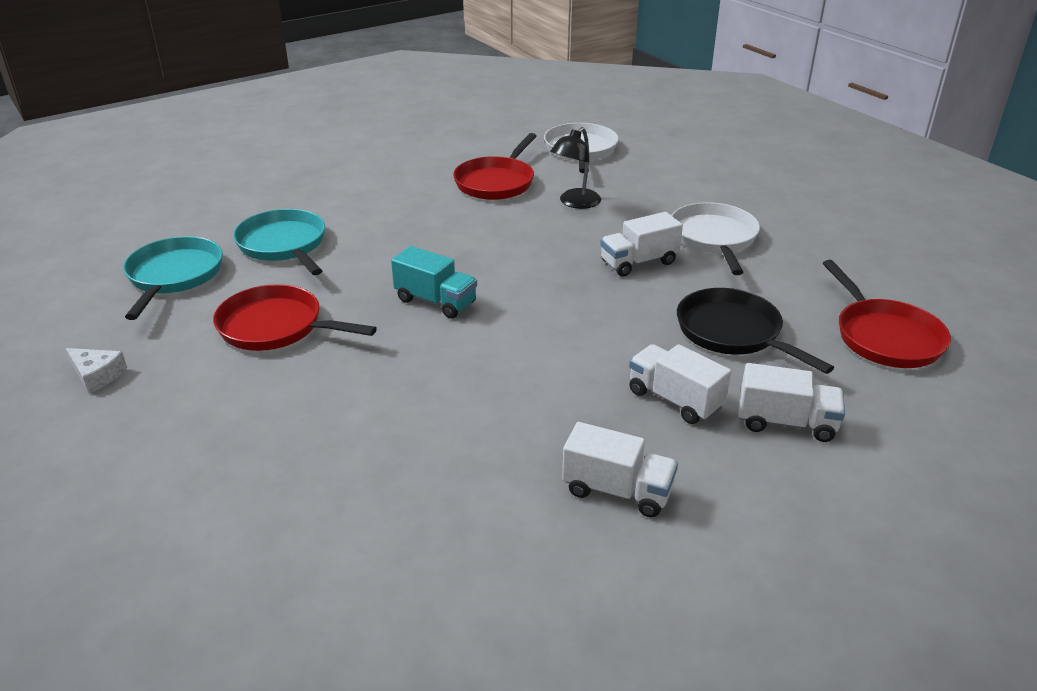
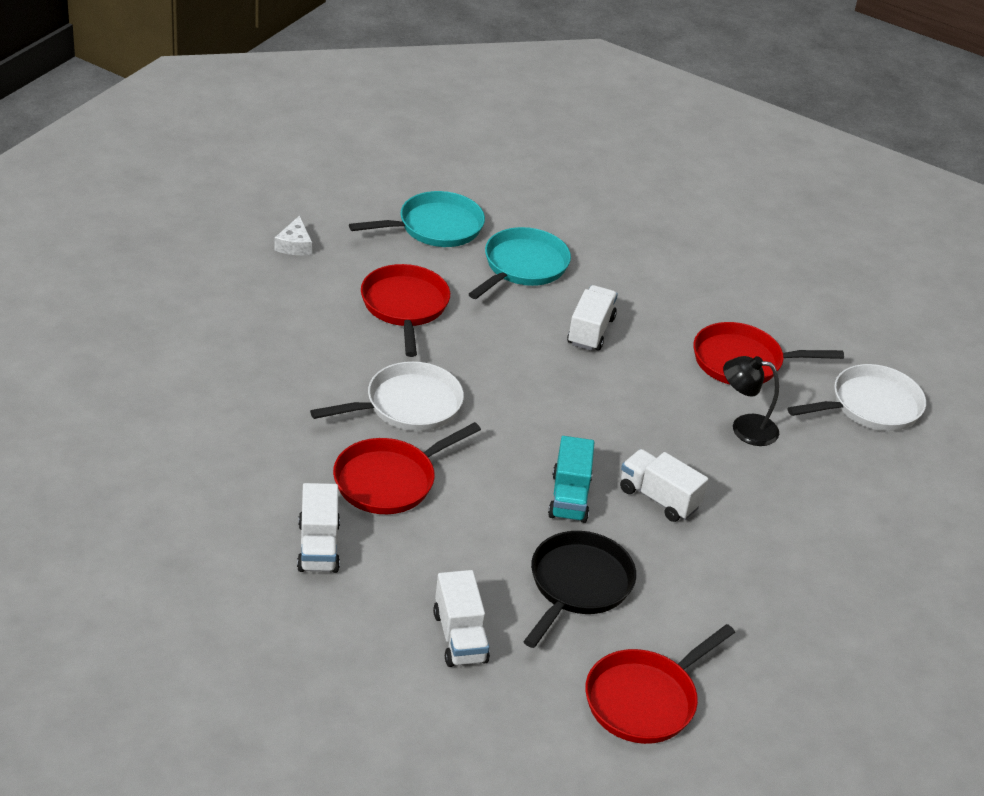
camera: 60 degrees right, 5 degrees up
(435, 301) = (499, 382): turquoise truck -> turquoise truck (569, 497)
(537, 409) = (389, 480): none -> red pan
(675, 400) = (450, 561): white truck -> white truck (590, 331)
(714, 238) = (750, 547): white pan -> white pan (408, 405)

